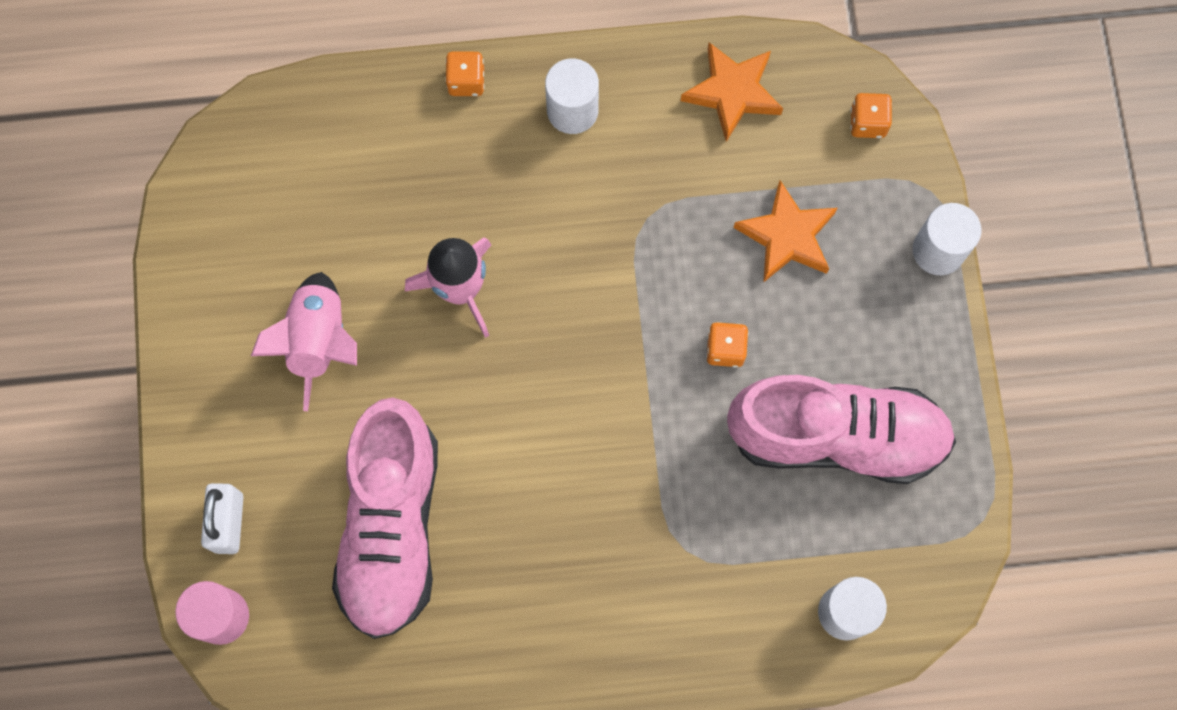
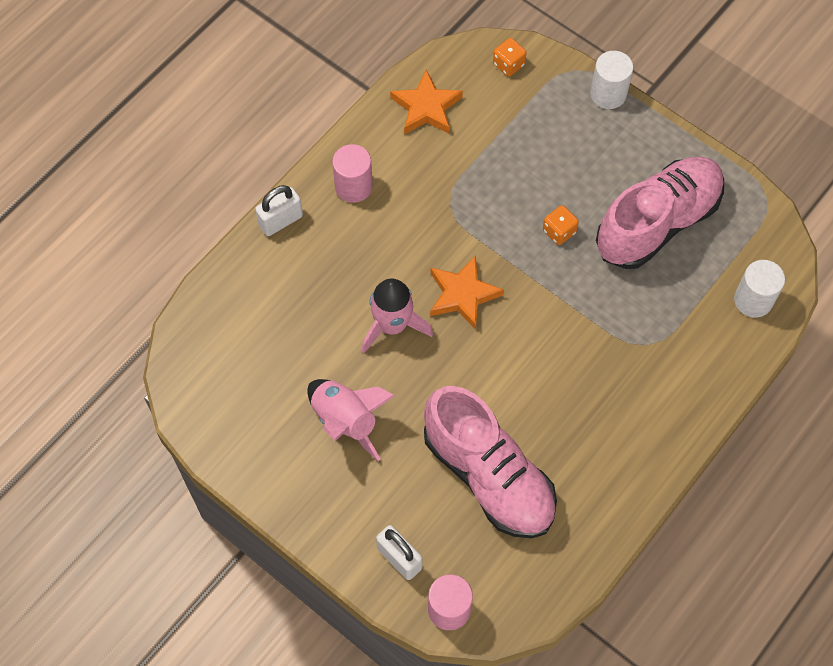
camera: 45 degrees left, 10 degrees down
(466, 81) = (281, 221): orange dice -> white padlock
(572, 110) = (353, 186): white cylinder -> pink cylinder
(787, 236) = (529, 151): orange star -> orange star (462, 295)

